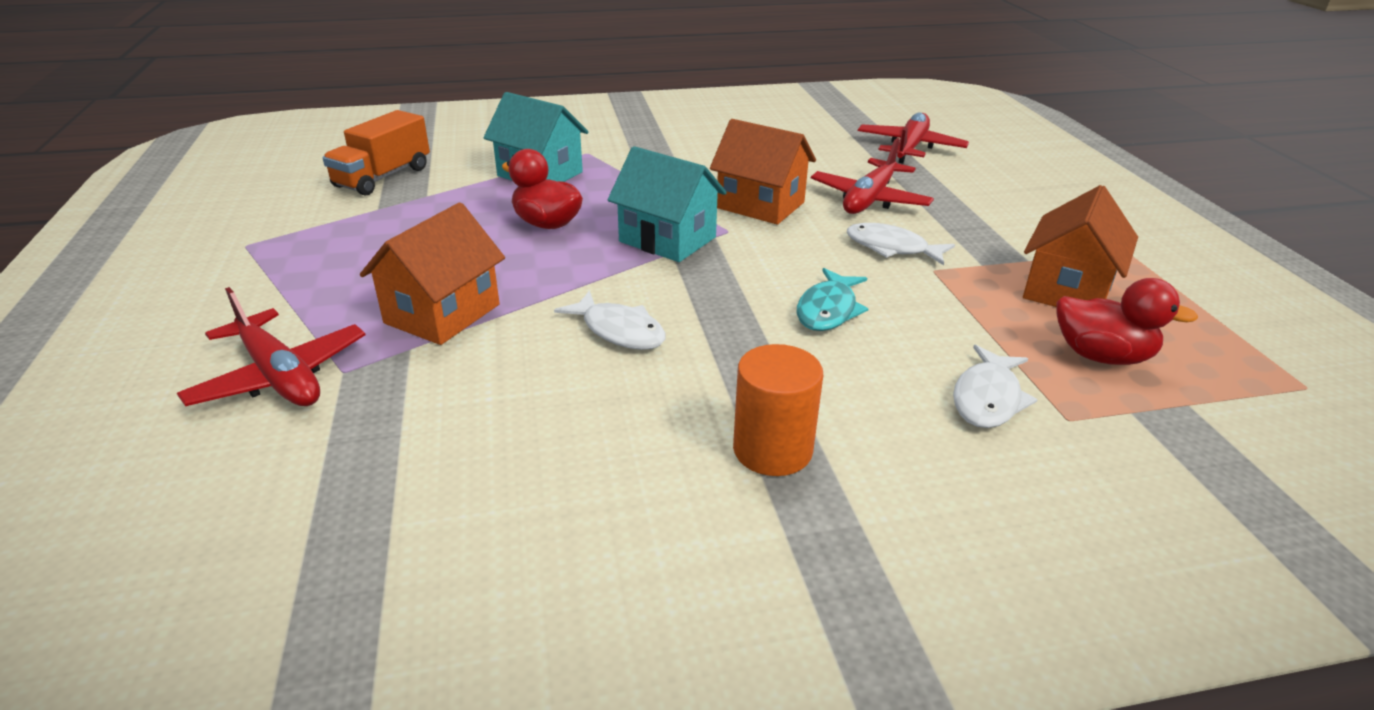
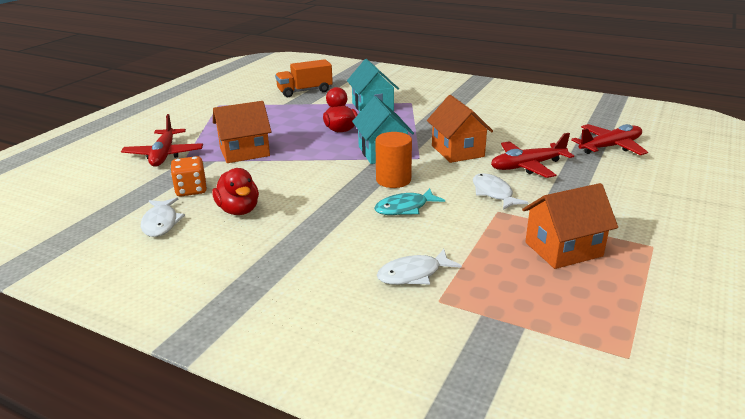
camera: 40 degrees right, 5 degrees down
(451, 420) = (191, 190): none -> orange dice
(619, 331) = (298, 182): white fish -> white fish (161, 223)
(772, 450) = (281, 249): orange cylinder -> orange cylinder (393, 180)
(1101, 356) = (517, 285): red duck -> red duck (239, 210)

